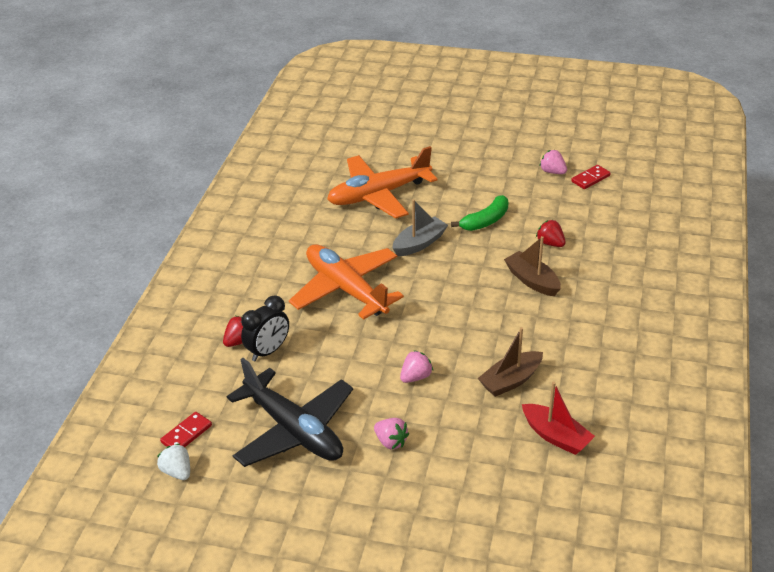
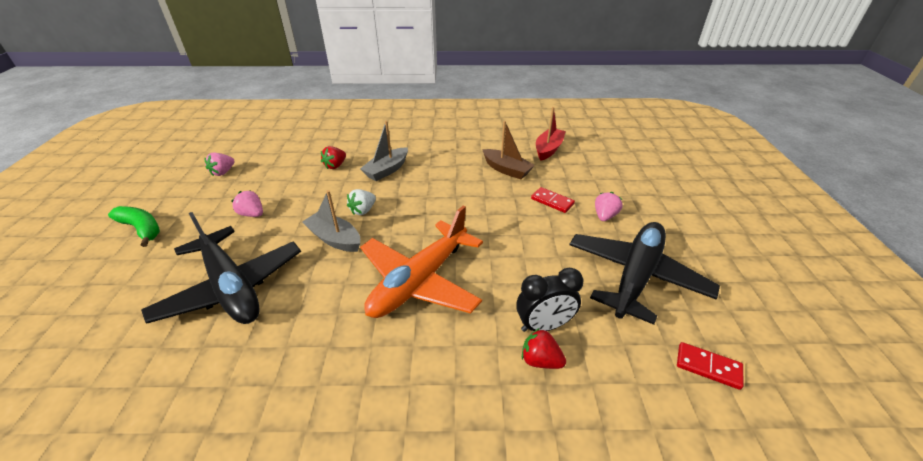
camera: 105 degrees left, 0 degrees up
(177, 472) = (759, 357): white strawberry -> white strawberry (363, 210)
(268, 351) = (544, 326): black clock -> black clock turned 135 degrees clockwise
(379, 195) = (231, 287): orange plane -> black plane
(416, 377) = (526, 214): pink strawberry -> pink strawberry (252, 214)
(485, 221) = (298, 202): green banana -> green banana (142, 229)
(532, 281) = (387, 170): brown boat -> grey boat
(590, 179) = (241, 153): red domino -> red domino (552, 201)

